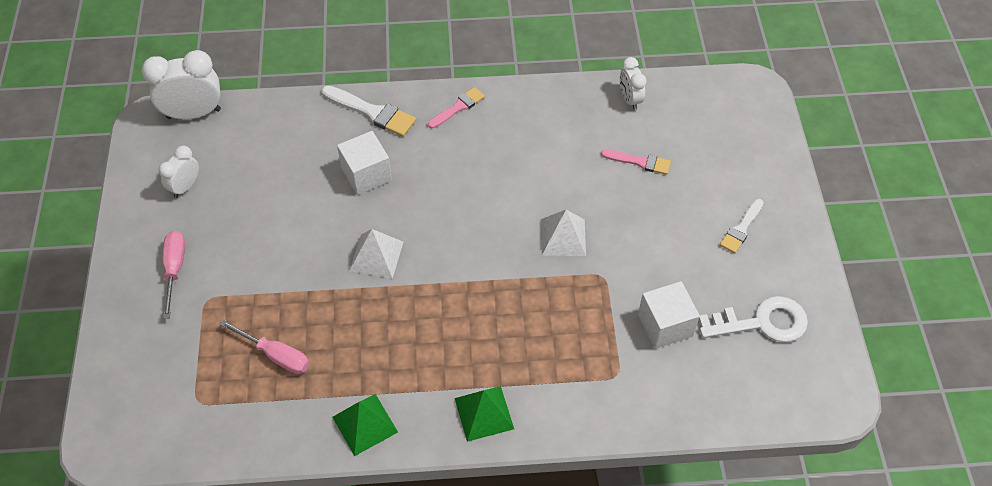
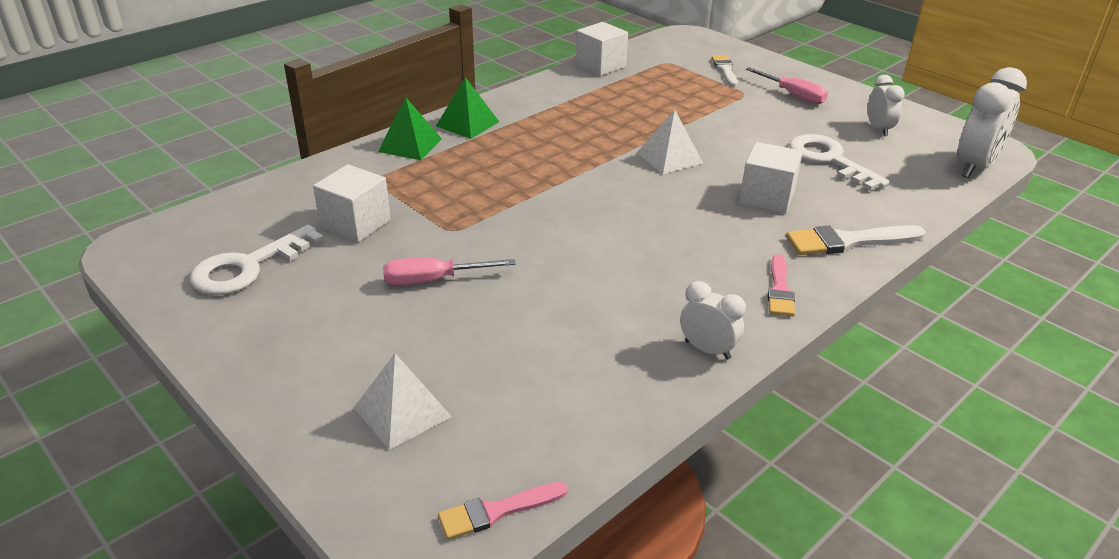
camera: 140 degrees right, 20 degrees down
(265, 440) = (600, 66): none -> white cube
(272, 180) = (829, 160): none -> white key
(276, 355) = (654, 92): pink screwdriver -> pink screwdriver (433, 280)
(365, 424) = (546, 91): green pyramid -> green pyramid (410, 145)
(563, 237) = (523, 239): white pyramid -> white pyramid (402, 412)
(630, 99) = (599, 412): white clock -> white clock (707, 350)
(639, 162) = (510, 344): pink brush -> pink brush (496, 511)
(741, 228) = (322, 337): white brush -> white brush (725, 70)

